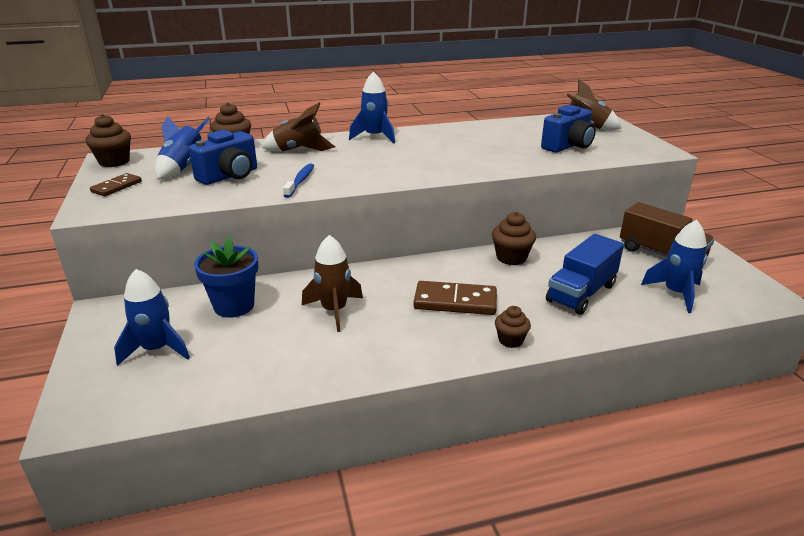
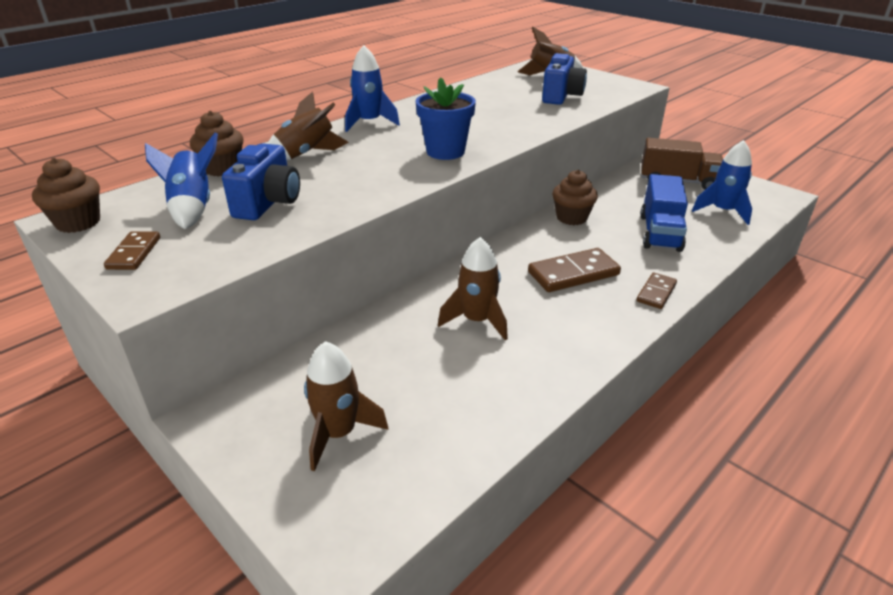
camera: 30 degrees left, 5 degrees up
(157, 349) = (338, 433): blue rocket -> brown rocket
(234, 306) = (367, 353): blue flower pot -> blue flower pot (445, 152)
(300, 181) = (360, 188): blue toothbrush -> none
(510, 340) = (656, 292): brown cupcake -> brown domino

